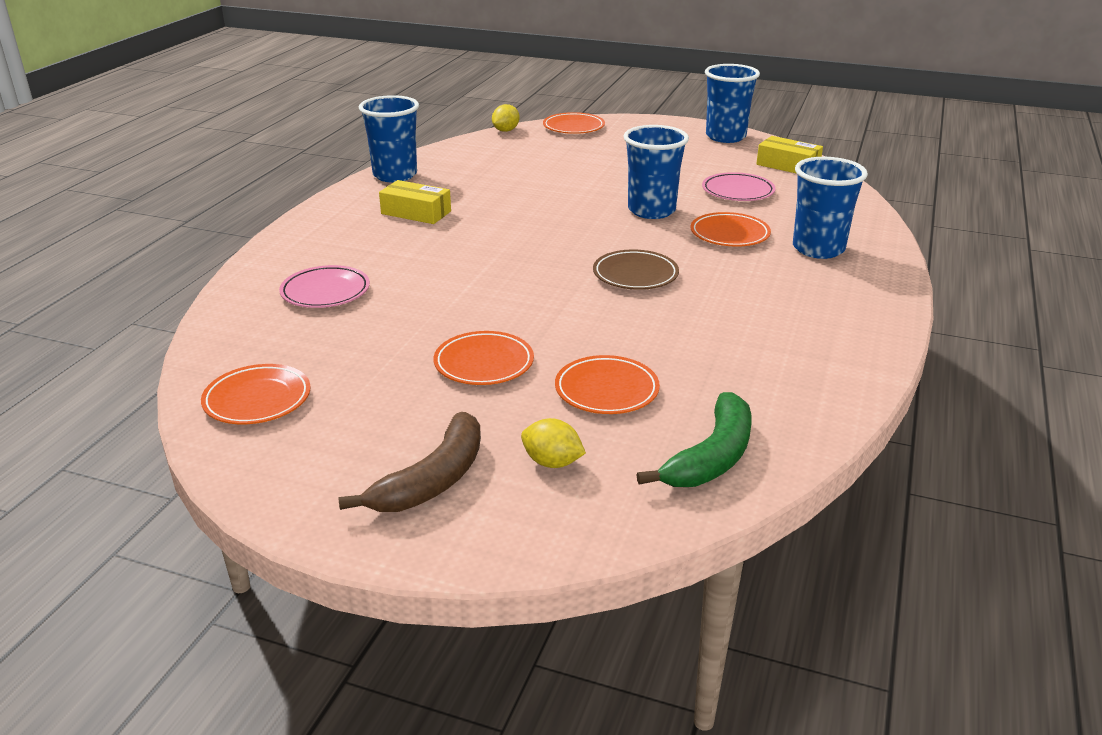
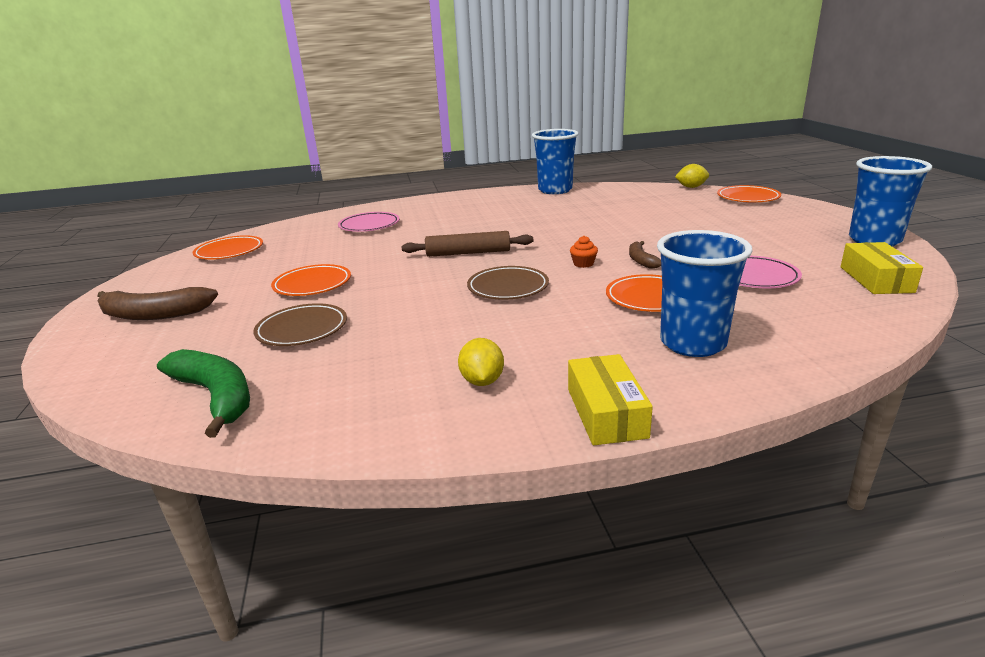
camera: 60 degrees right, 5 degrees down
(416, 212) = (508, 209): yellow box -> yellow box (606, 412)
(518, 266) = (468, 253): none -> brown rolling pin
(552, 462) = (187, 341): yellow lemon -> yellow lemon (482, 381)
(606, 390) = (302, 329): orange plate -> brown plate
(626, 231) = (583, 264): none -> orange cupcake
(651, 210) = (641, 260): blue cup -> brown banana
(712, 457) = (216, 396): green banana -> green banana turned 135 degrees counterclockwise

